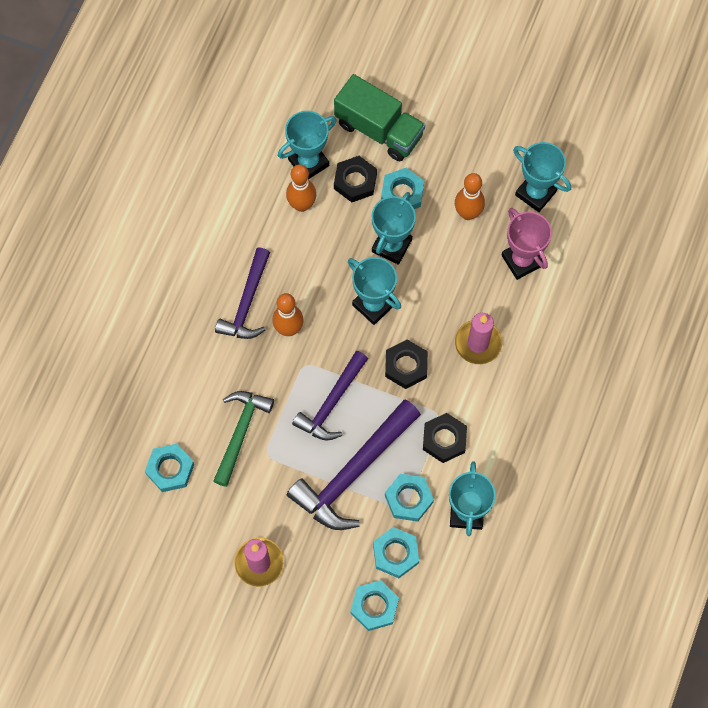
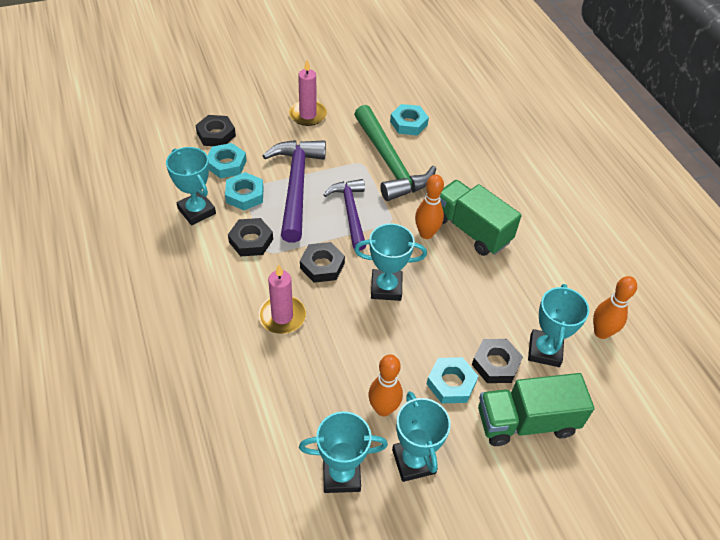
camera: 135 degrees right, 20 degrees down
(240, 433) = (389, 163): green hammer -> green hammer, size x1.52
(247, 302) = (471, 230): purple hammer -> green truck
(302, 205) = (512, 316): orange bowling pin -> orange bowling pin (601, 332)
(374, 606) = (216, 134): turquoise nut -> black nut
(391, 246) = (416, 337): turquoise trophy -> turquoise trophy (413, 461)
(522, 260) = (302, 404): pink trophy -> none

